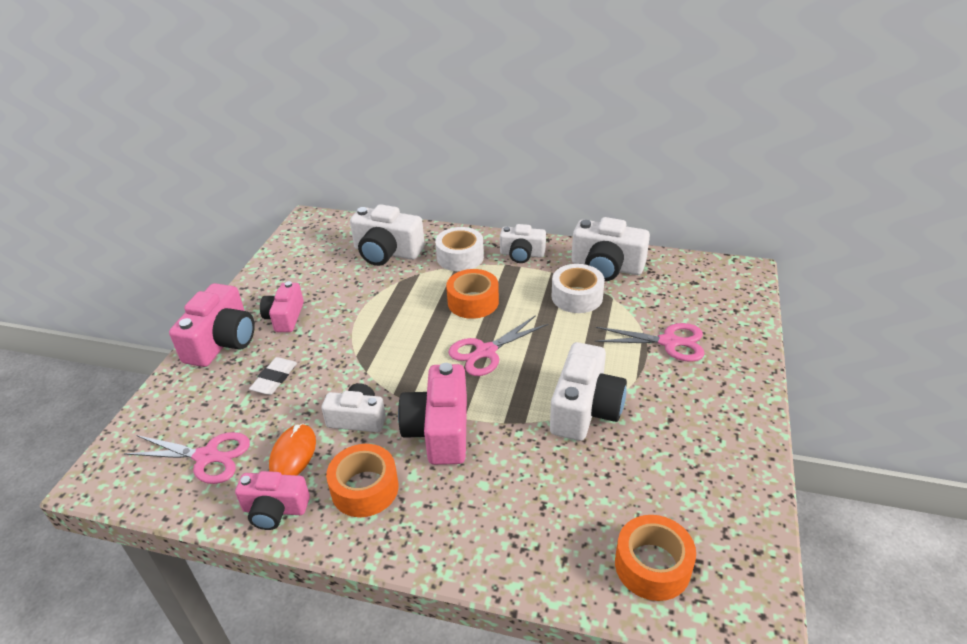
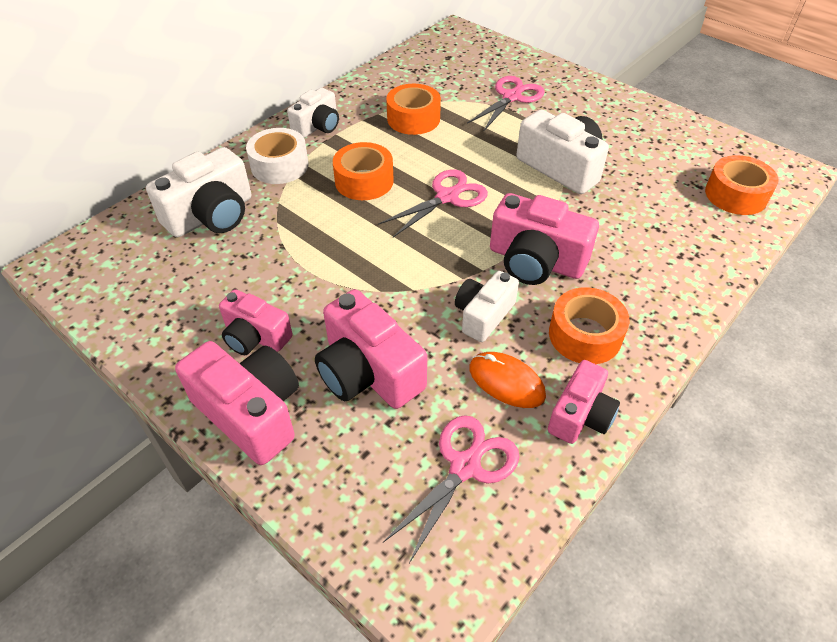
camera: 65 degrees left, 10 degrees up
(274, 379) = (368, 372): white eraser -> pink camera
(486, 352) = (447, 197): pink scissors -> pink scissors turned 120 degrees counterclockwise
(577, 296) = (413, 119): white tape -> orange tape
(606, 267) = (386, 88): white camera -> none

